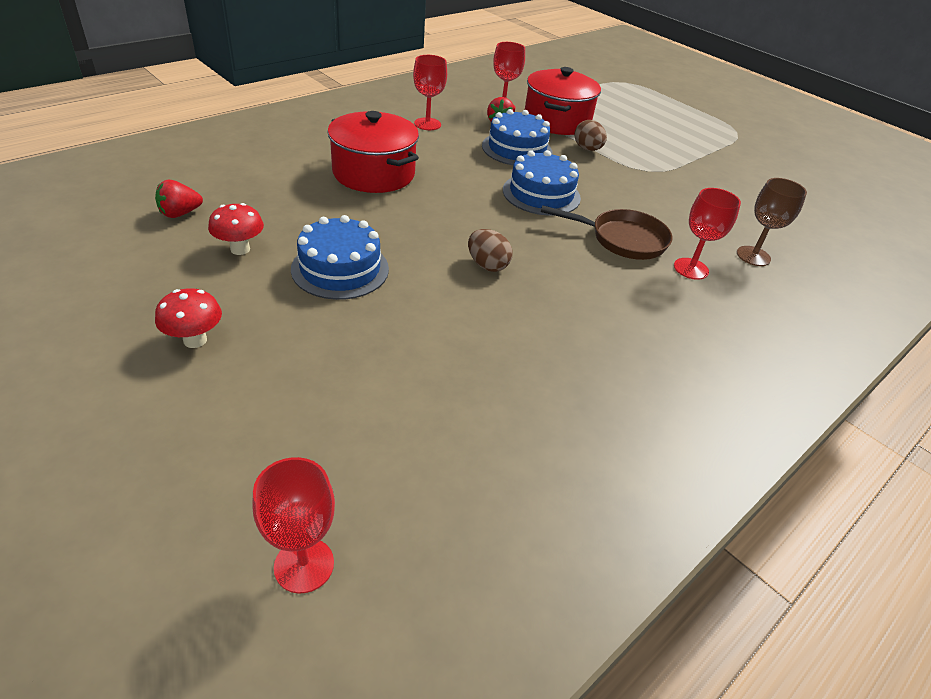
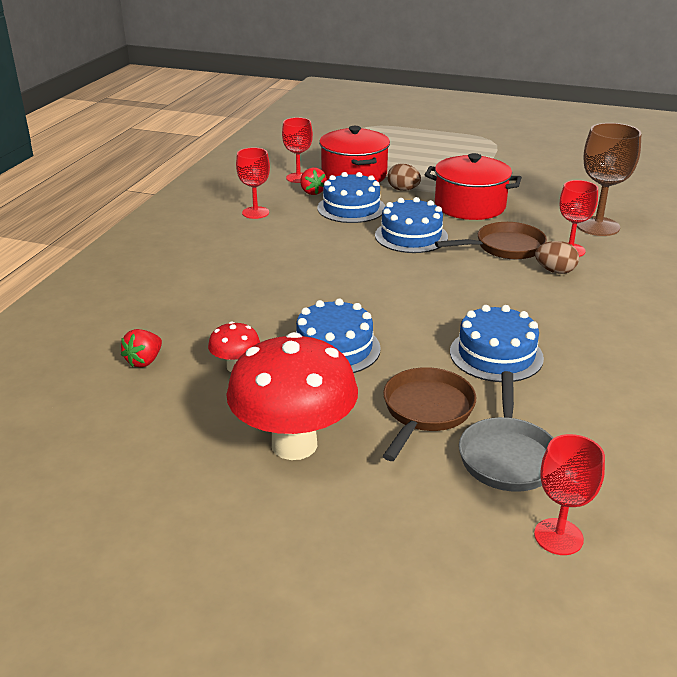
camera: 25 degrees left, 10 degrees down
(195, 340) = (294, 444): red mushroom -> red mushroom, size x2.16
(344, 365) = (426, 411): none -> brown pan
(362, 450) = (507, 456): none -> grey pan
(374, 173) = (264, 268): red pot -> red pot (470, 206)
(481, 341) = (496, 355): none -> blue cake
(487, 265) = (436, 302): brown egg -> brown egg (555, 271)
(753, 256) = (597, 226): brown goblet -> brown goblet, size x1.52

